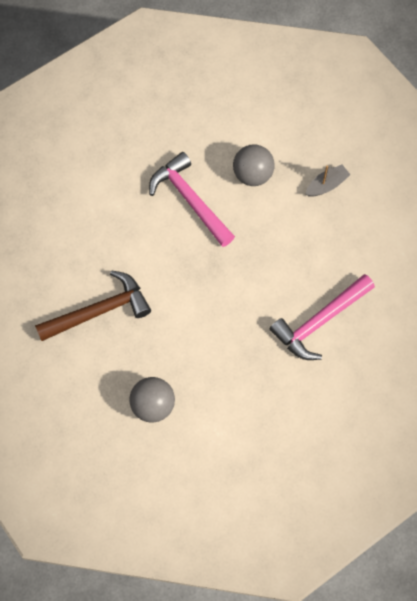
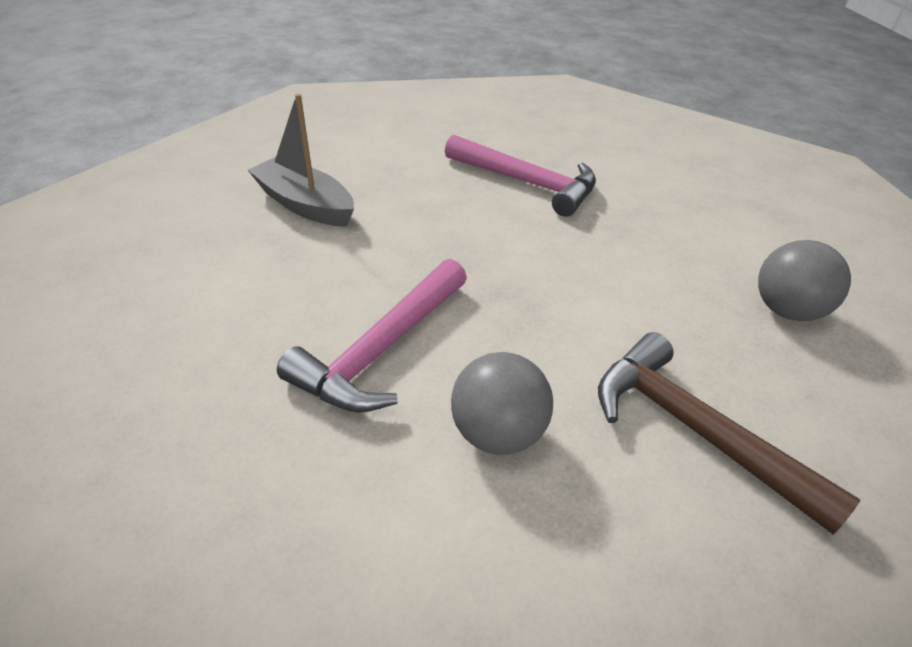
camera: 110 degrees left, 25 degrees down
(252, 175) = (303, 280): grey ball -> grey ball (497, 433)
(326, 185) = (305, 205): grey boat -> grey boat, size x1.62

